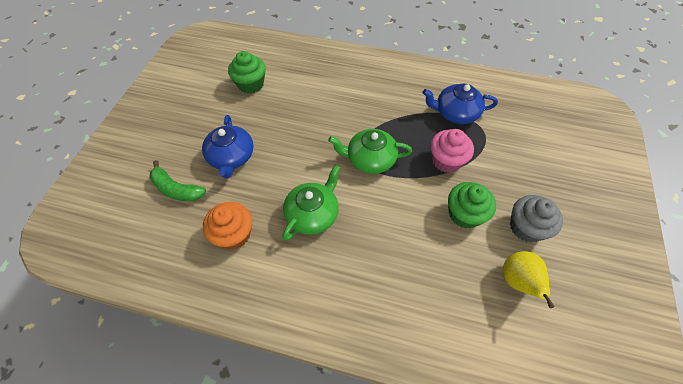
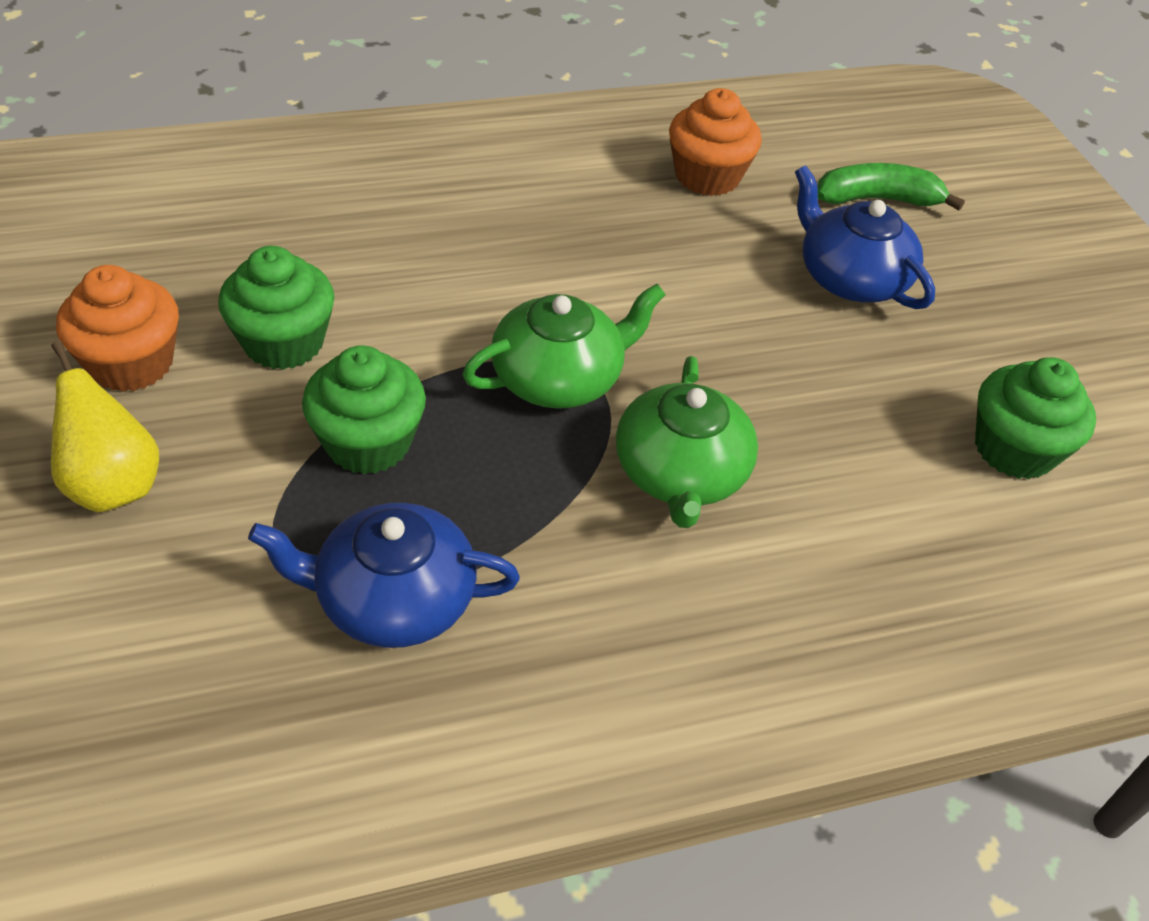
camera: 145 degrees right, 10 degrees down
(313, 214) = (599, 243): green teapot -> green teapot (680, 473)
(446, 160) = (368, 443): pink cupcake -> green cupcake
(455, 113) = (393, 599): blue teapot -> blue teapot turned 150 degrees counterclockwise
(517, 282) = (144, 268): yellow pear -> yellow pear (113, 484)
(526, 227) = (131, 363): grey cupcake -> orange cupcake

